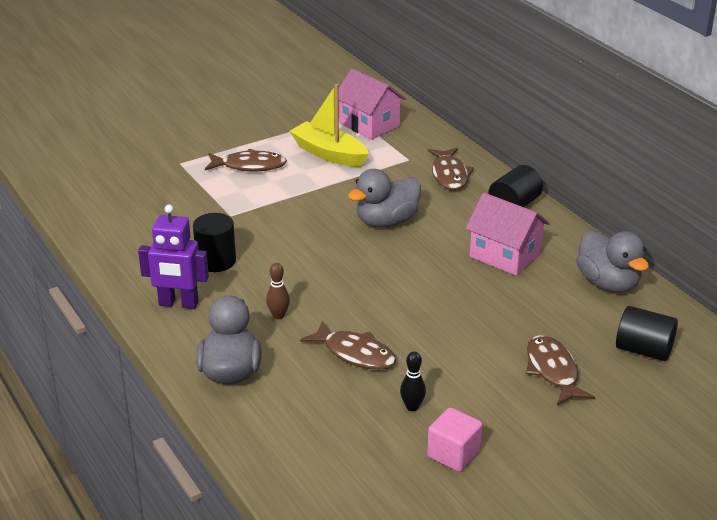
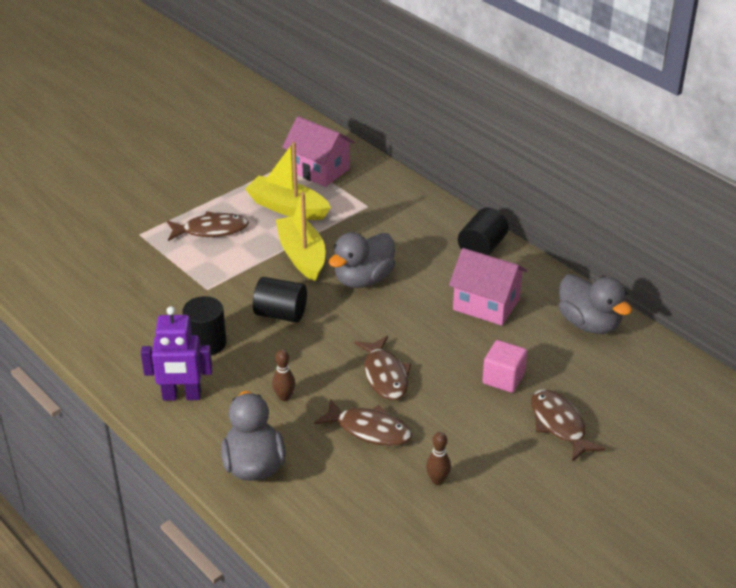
camera: 10 degrees left, 5 degrees up
(331, 196) = (302, 256): none -> yellow boat
(412, 407) = (437, 480): black bowling pin -> brown bowling pin
(449, 175) = (412, 220): brown fish -> brown fish (385, 375)
(453, 454) = (488, 525): pink cube -> pink cube (503, 378)
(643, 350) = (637, 392): black cylinder -> black cylinder (280, 314)

